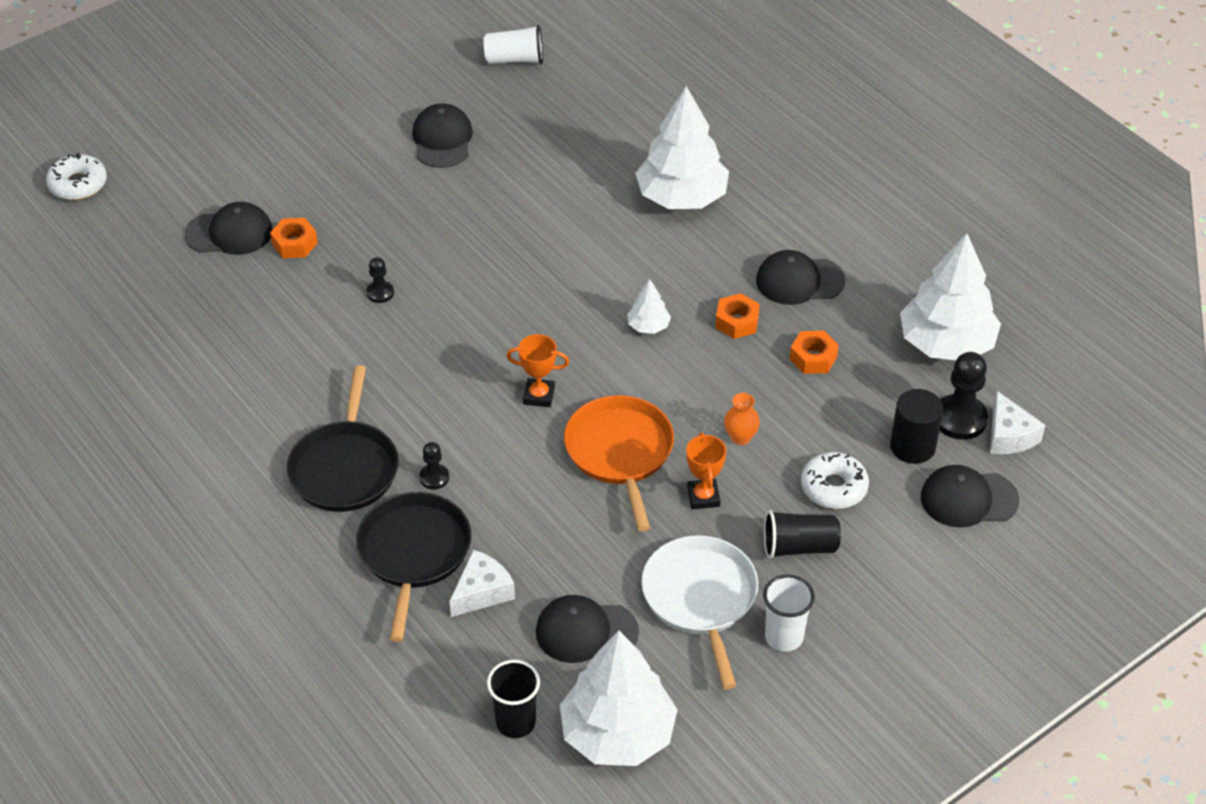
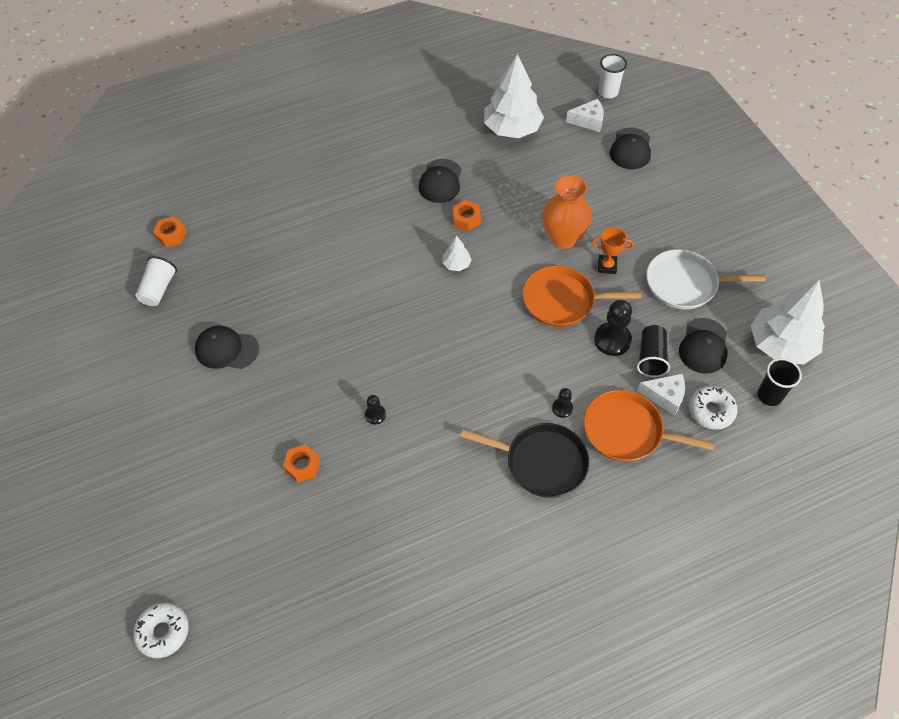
camera: 75 degrees left, 10 degrees up
(229, 233) = (272, 512): black cap -> none
(414, 553) = (627, 431): black pan -> orange pan
(482, 592) = (665, 396): white cheese -> white cheese turned 135 degrees clockwise
(539, 395) = (502, 335): orange trophy -> none
(681, 197) = (343, 223): white tree -> none
(740, 437) = (563, 238): orange vase -> orange vase, size x2.16
(784, 637) = (718, 251): white cup -> white cup (608, 92)
(799, 547) = (653, 230): black cup -> black cup (651, 357)
(813, 358) = (507, 190): orange nut -> orange nut (171, 235)
(833, 487) = (611, 204): white donut -> white donut (711, 411)
(912, 446) = (587, 162): black cylinder -> none
(960, 419) = (571, 137): black pawn -> black pawn (612, 340)

